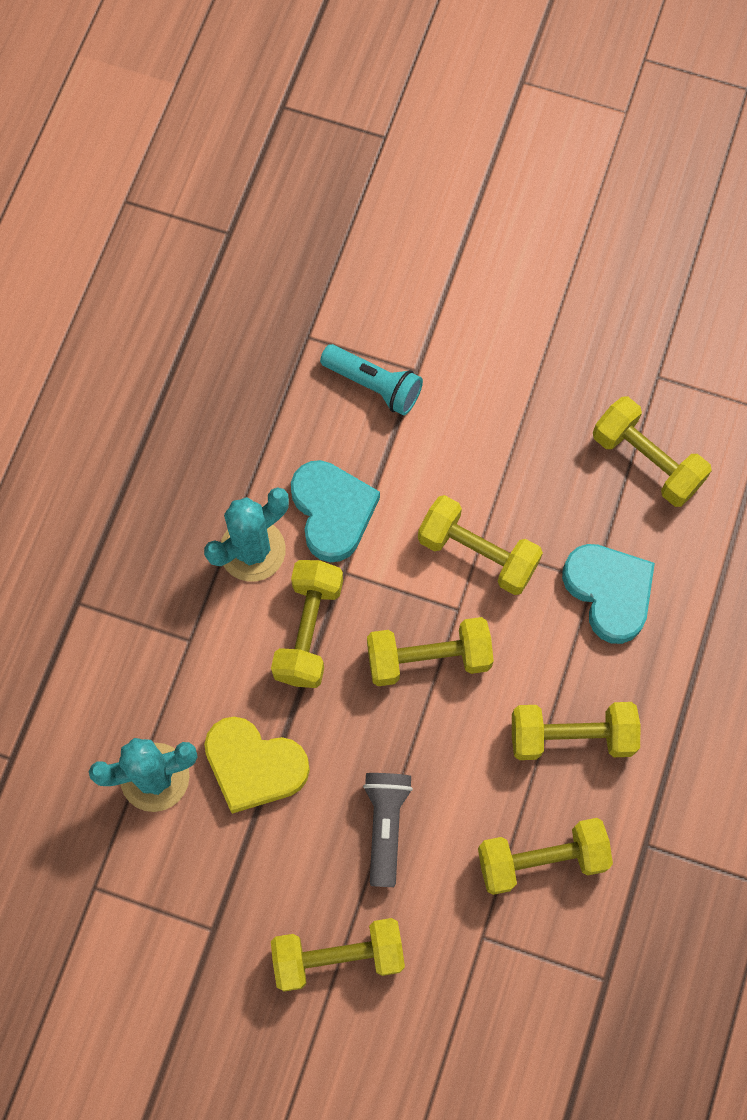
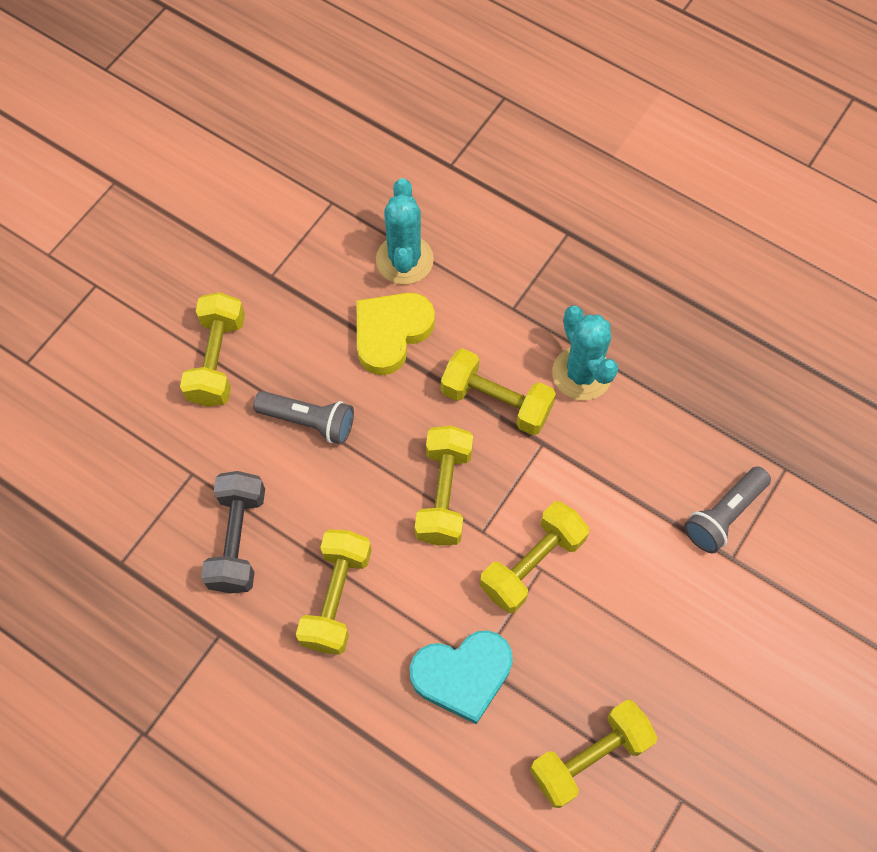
camera: 105 degrees right, 5 degrees down
(332, 512) = (603, 447): turquoise heart -> none
(374, 385) = (723, 515): turquoise flashlight -> grey flashlight
(541, 859) = (238, 539): yellow dumbbell -> grey dumbbell

